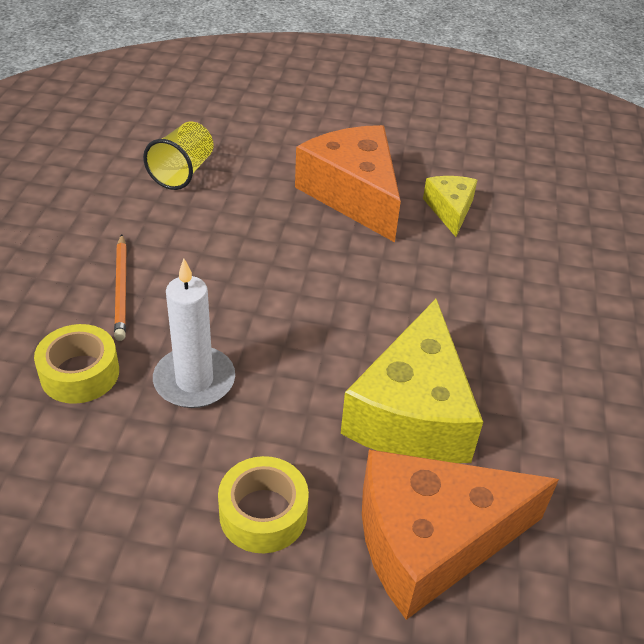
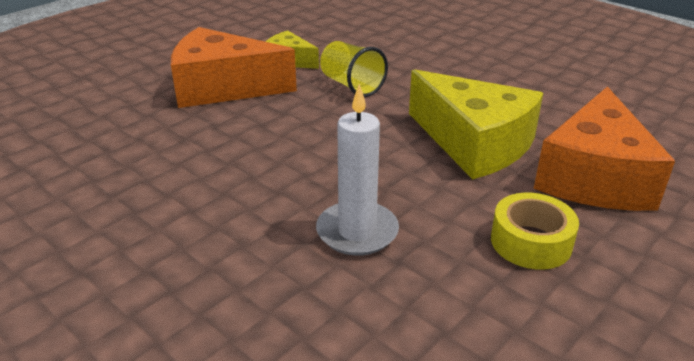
camera: 55 degrees left, 10 degrees down
(80, 373) = (284, 301): yellow tape -> none
(121, 289) = (193, 238): orange pencil -> none
(182, 172) = (75, 153): yellow cup -> yellow cup (351, 85)

